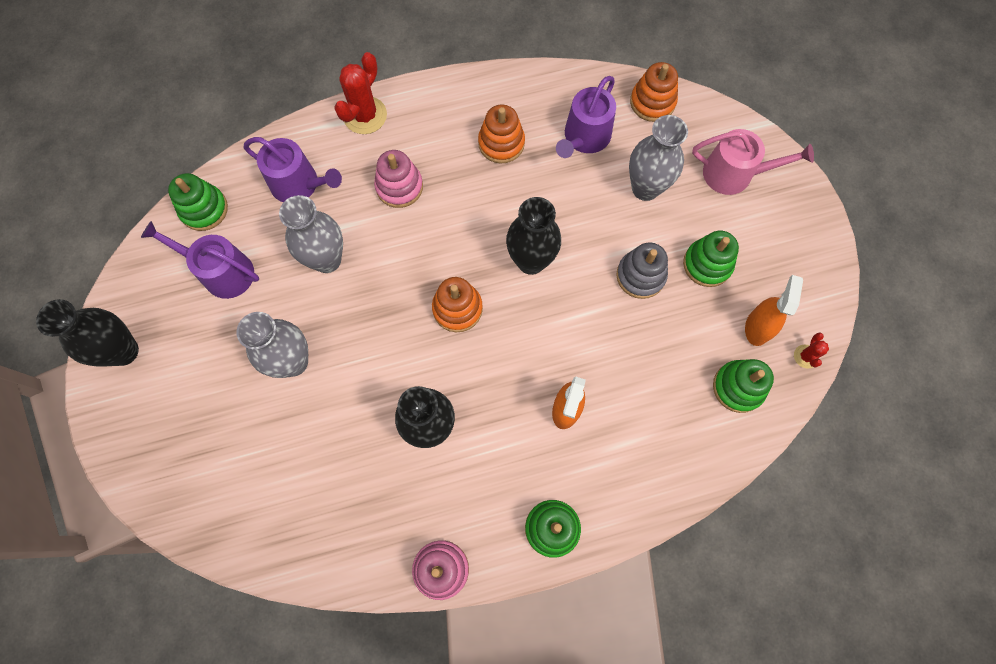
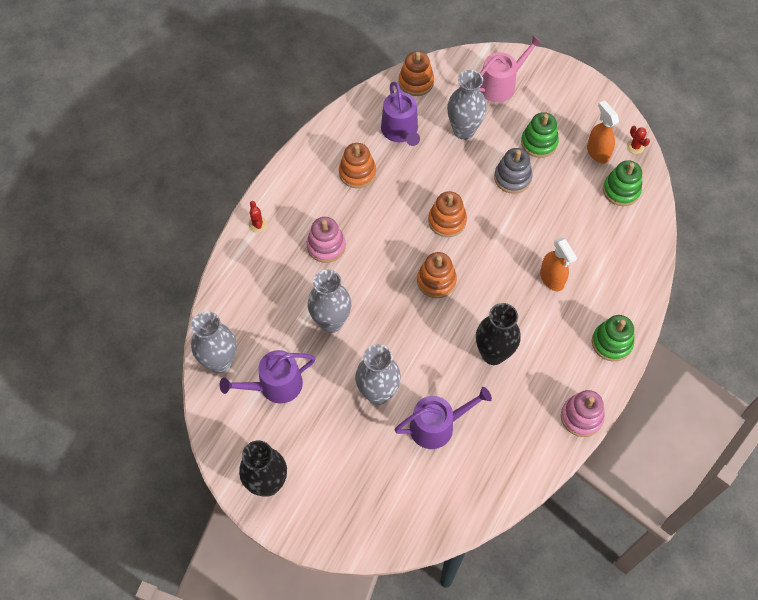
camera: 45 degrees left, 10 degrees down
(204, 209) = (220, 362): green stacking toy -> grey vase
(299, 184) = (264, 296): purple watering can -> purple watering can (437, 426)
(365, 115) = (257, 224): red cactus -> red cactus, size x0.51
(531, 261) = (447, 221): black vase -> orange stacking toy

